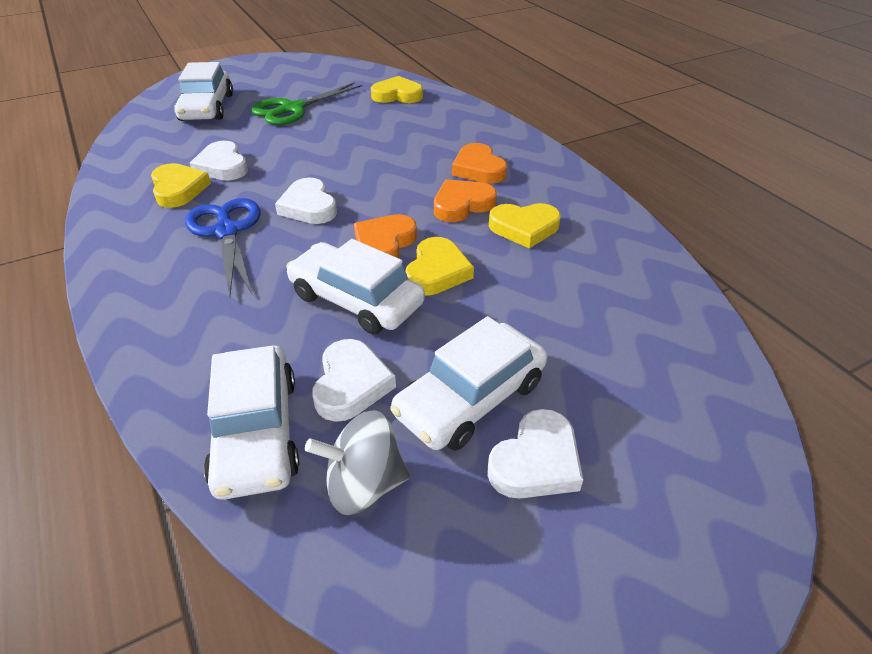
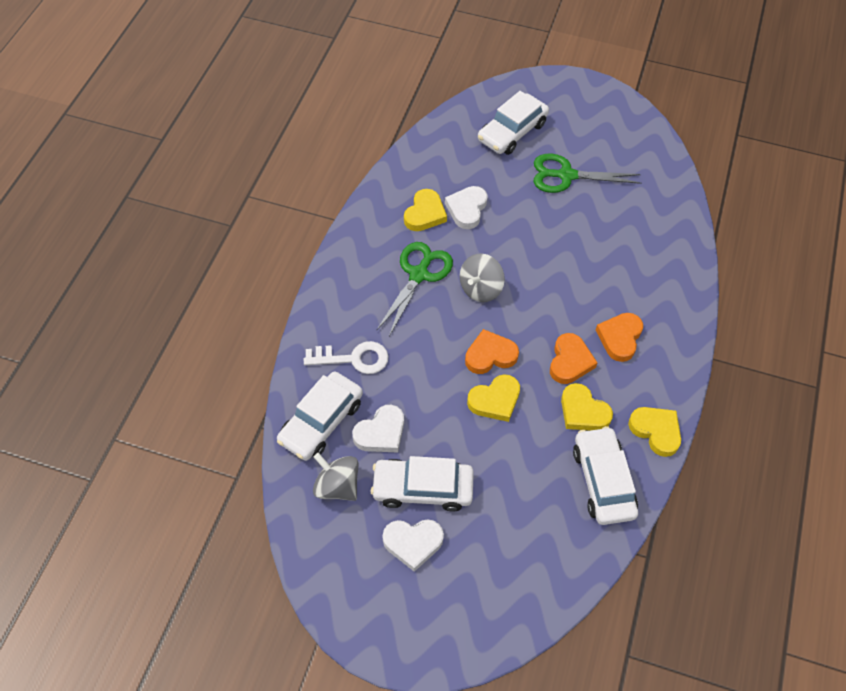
camera: 45 degrees right, 15 degrees up
(227, 231) = (419, 274): blue scissors -> green scissors
(228, 341) = (353, 358): none -> white key
(309, 206) = (480, 289): white heart -> grey spinning top
(356, 299) = (434, 383): white car -> white car (603, 481)
(397, 95) = (657, 213): yellow heart -> yellow heart (656, 431)
(462, 205) = (570, 361): orange heart -> orange heart turned 90 degrees clockwise

